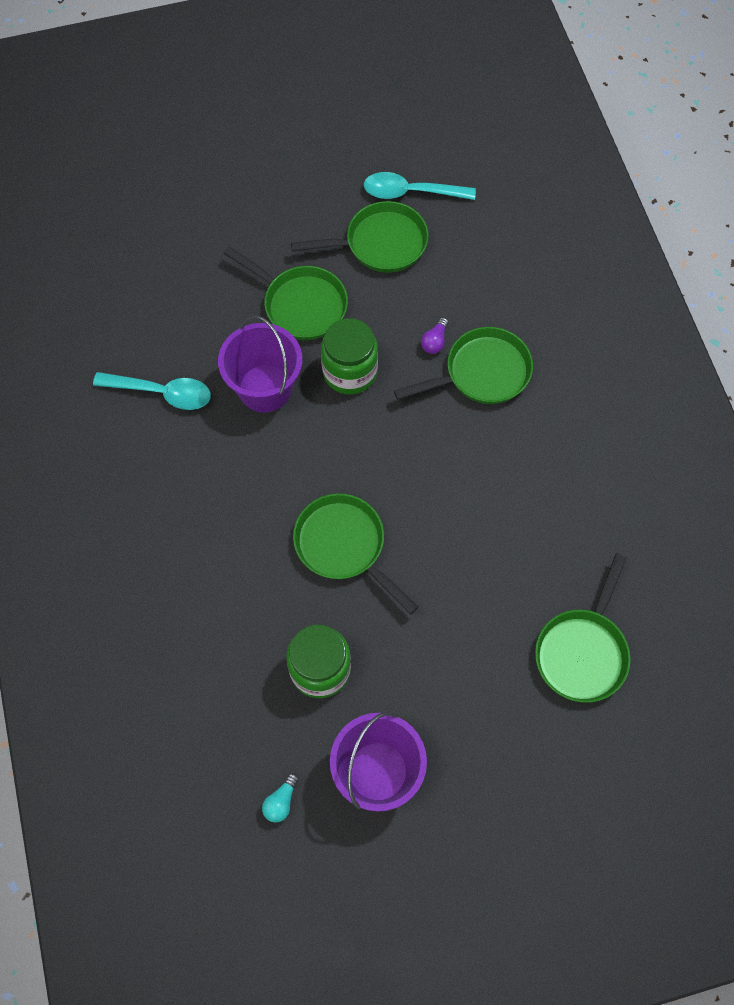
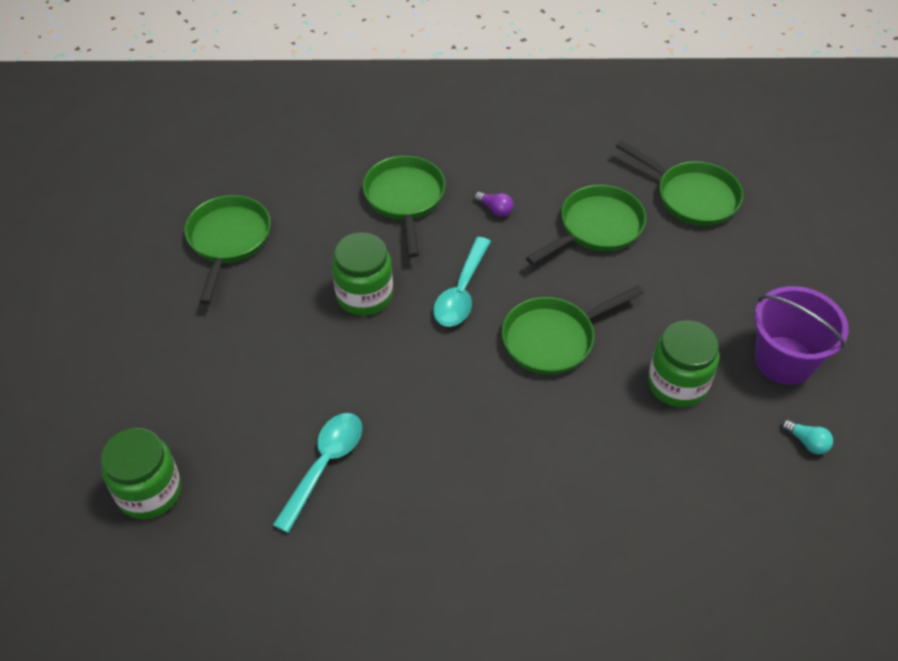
camera: 75 degrees left, 15 degrees down
(111, 279) = (149, 491): none -> green jar
(265, 388) = (355, 369): purple bucket -> none
(301, 305) = (269, 319): green pan -> green pan (596, 228)
(411, 192) = (181, 205): turquoise spoon -> turquoise spoon (461, 292)
(434, 341) = (358, 224): purple light bulb -> purple light bulb (495, 209)

